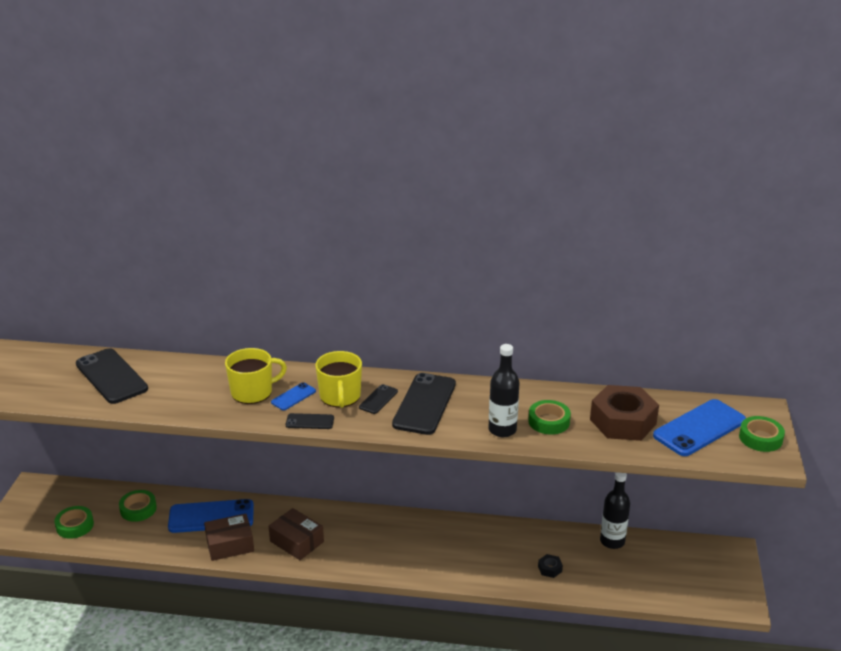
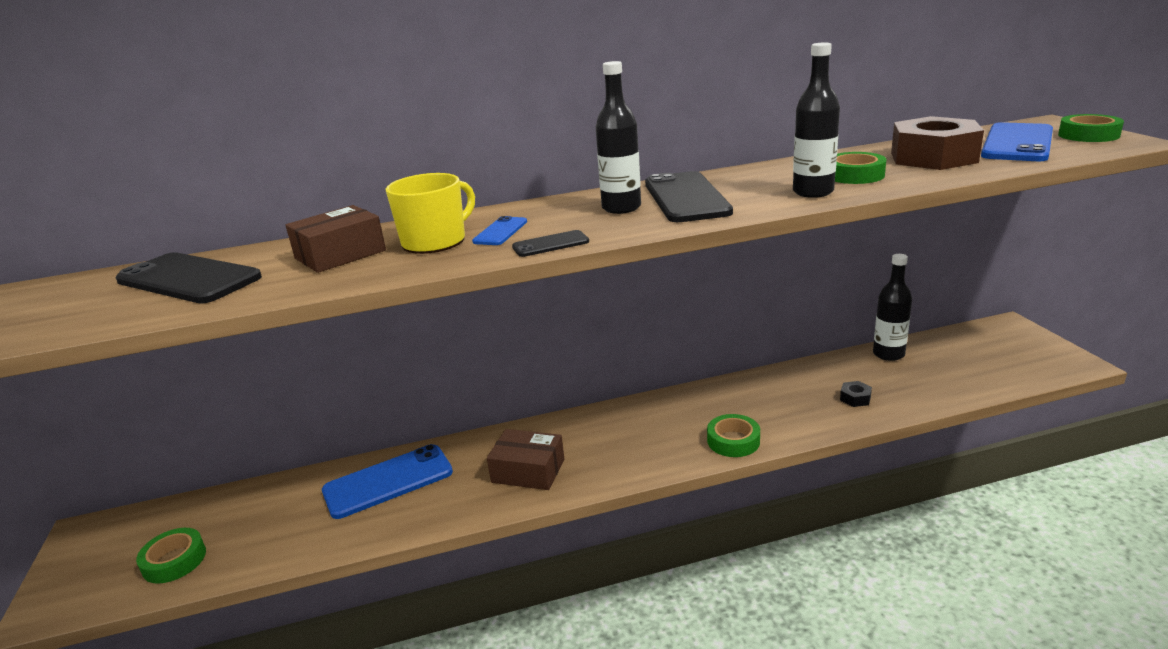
camera: 20 degrees left, 5 degrees down
(138, 509) = (271, 507): green tape -> green tape (733, 441)
(230, 544) = (436, 505): brown box -> brown box (340, 254)
(340, 396) = (566, 217): yellow mug -> none
(378, 399) = (621, 208): black phone -> black bottle

